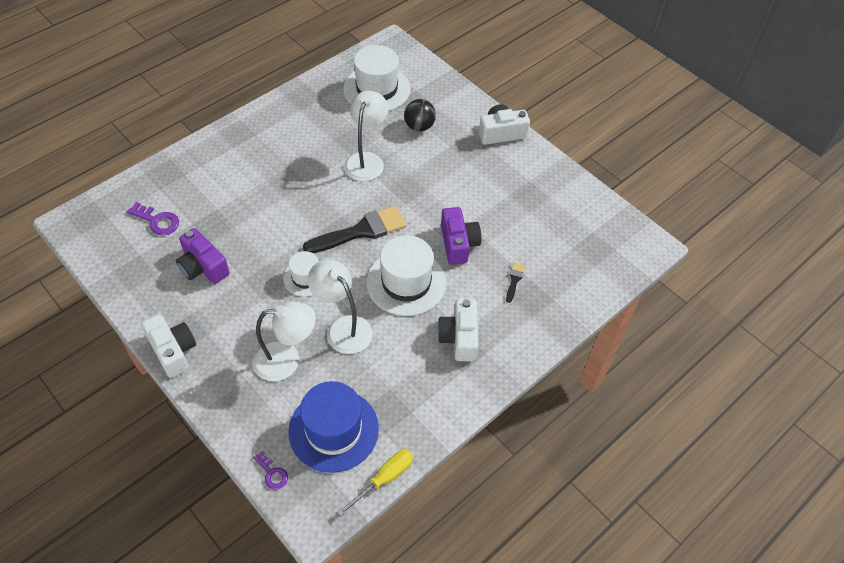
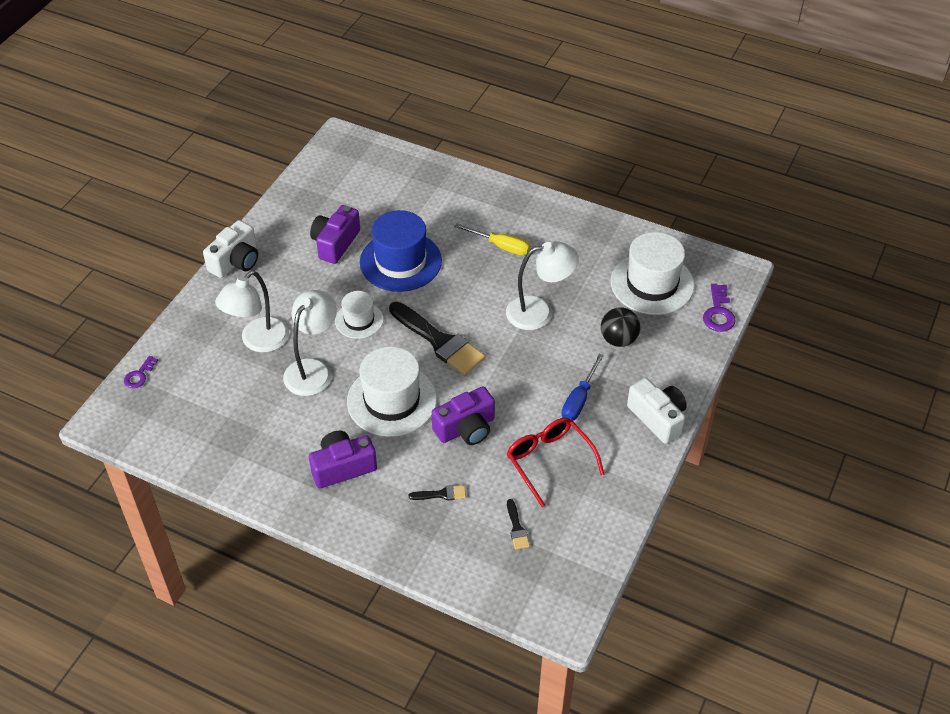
camera: 70 degrees right, 5 degrees down
(157, 221) = (372, 192): purple key -> purple key (718, 313)
(287, 360) = (258, 341): white lamp -> white lamp turned 60 degrees clockwise
(333, 430) = (197, 403): blue hat -> blue hat (400, 261)
(384, 479) = (160, 458): yellow screwdriver -> yellow screwdriver (501, 246)
(459, 337) = (342, 467): white camera -> purple camera
(463, 168) = (579, 399): none -> blue screwdriver
(512, 205) = (549, 461): none -> red glasses
(564, 245) = (517, 528): none -> black brush

